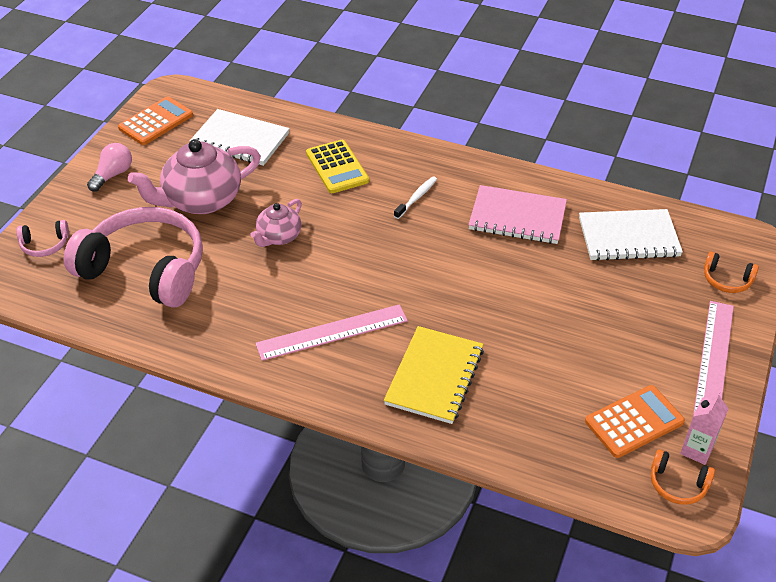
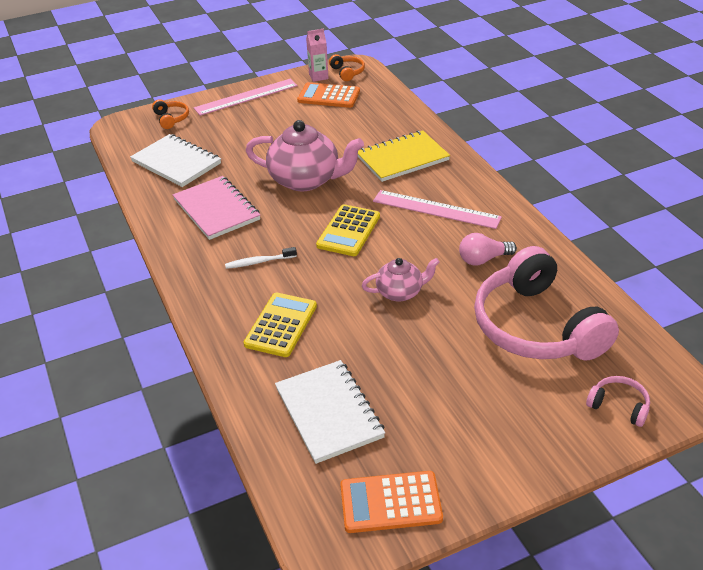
camera: 135 degrees left, 5 degrees down
(113, 175) = (495, 452): pink light bulb -> pink light bulb (483, 259)
(201, 200) = (431, 365): pink teapot -> pink teapot (306, 180)
(382, 263) = (349, 231): none -> yellow calculator

